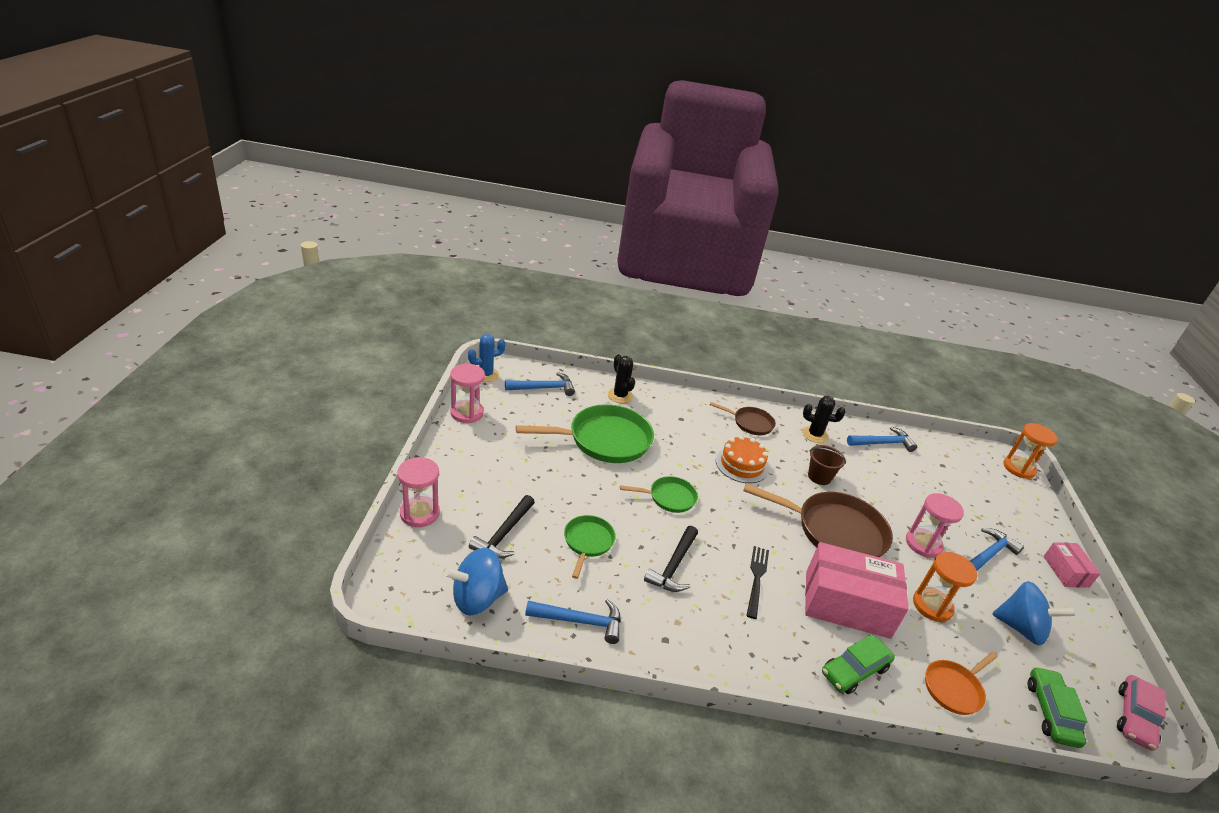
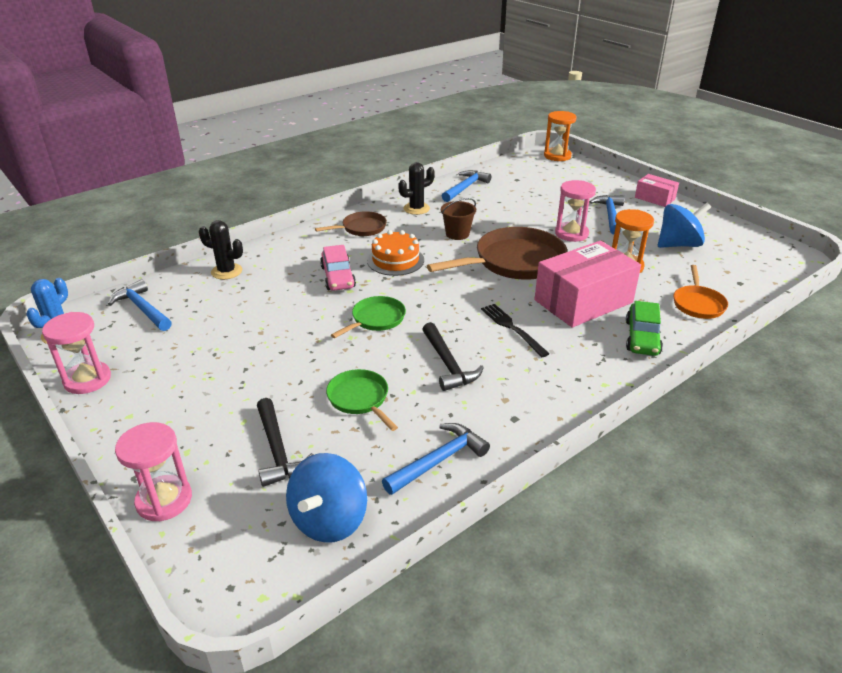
camera: 40 degrees left, 0 degrees up
(544, 388) = (142, 309): blue hammer -> blue hammer turned 75 degrees counterclockwise
(604, 440) = (261, 313): green pan -> none
(1051, 712) = (750, 278): green car -> none
(1134, 717) = (780, 251): pink car -> pink car (338, 277)

